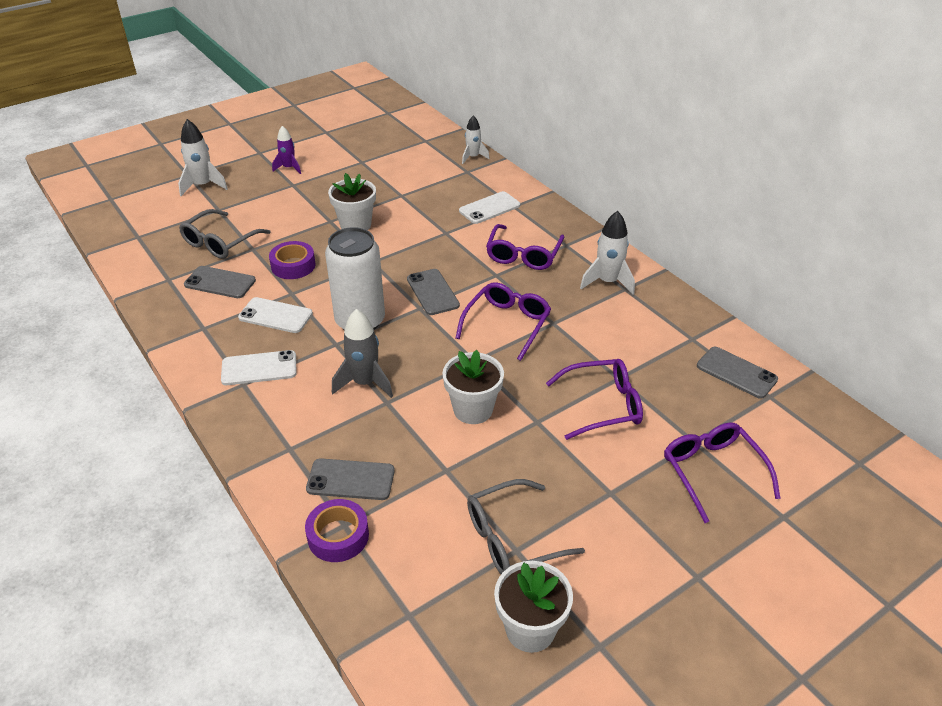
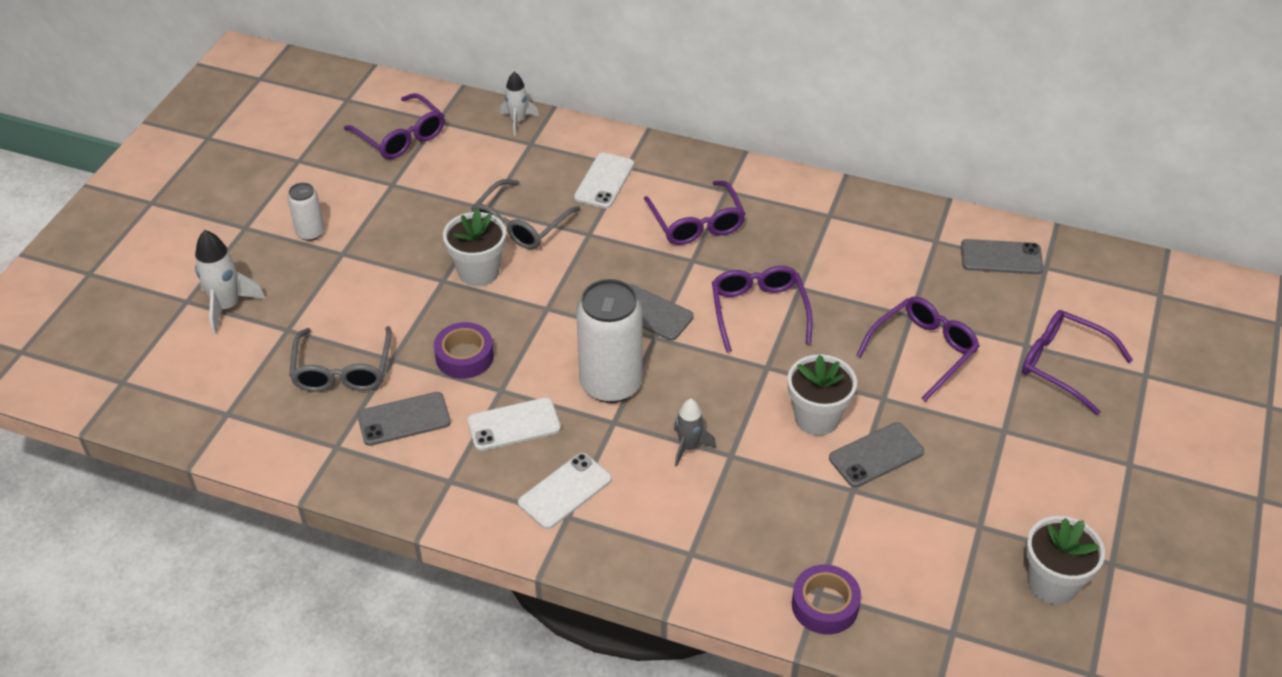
camera: 35 degrees left, 5 degrees up
(289, 168) = (310, 233): purple rocket -> white can
(350, 480) = (780, 549): grey phone -> grey phone (876, 455)
(365, 383) = (689, 447): grey rocket -> grey rocket, size x0.66
(395, 140) = (401, 136): none -> purple glasses
(513, 537) = (967, 516): grey glasses -> grey glasses (520, 224)
(607, 282) = (807, 215): white rocket -> none

